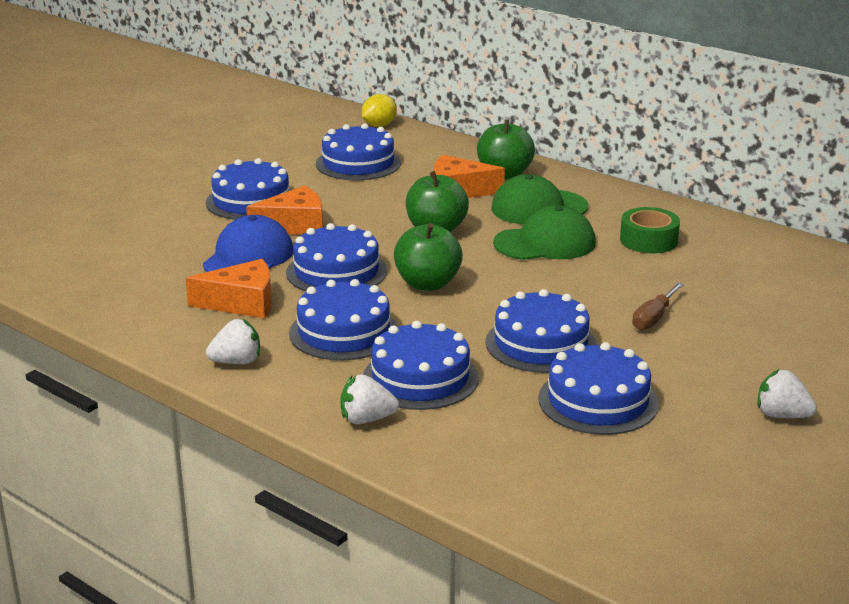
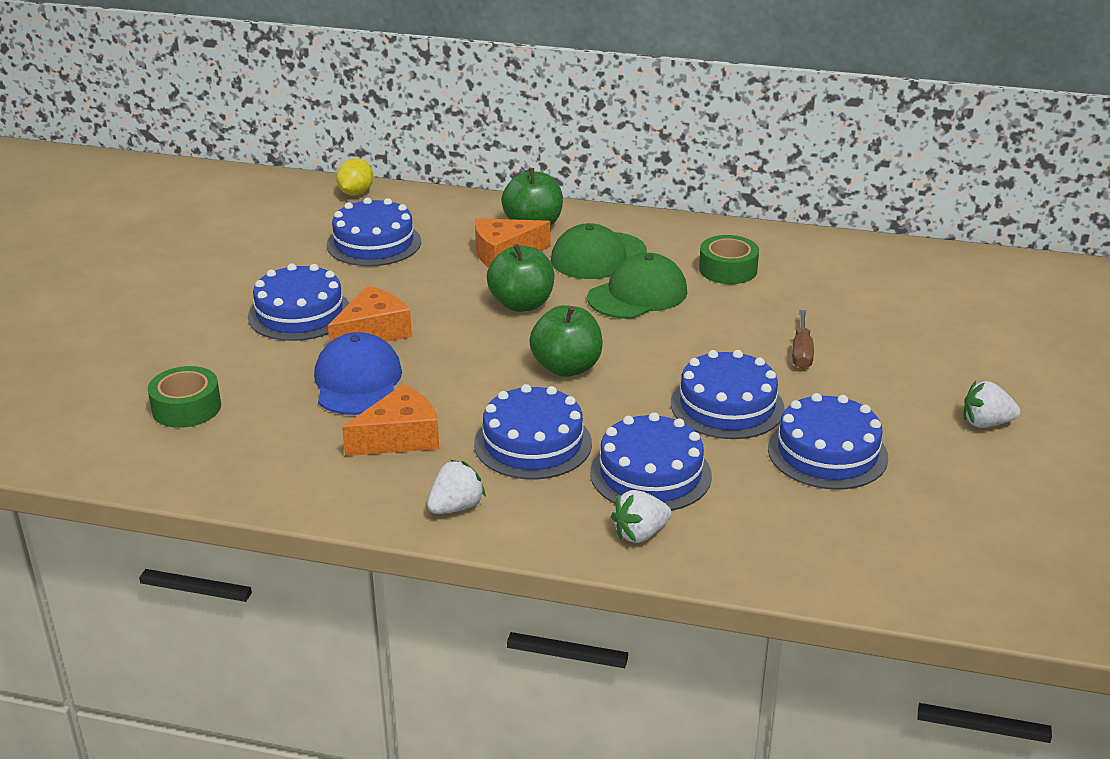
camera: 25 degrees left, 5 degrees up
(105, 247) = (186, 408): none -> green tape
(336, 271) = (464, 376): blue cake -> none

